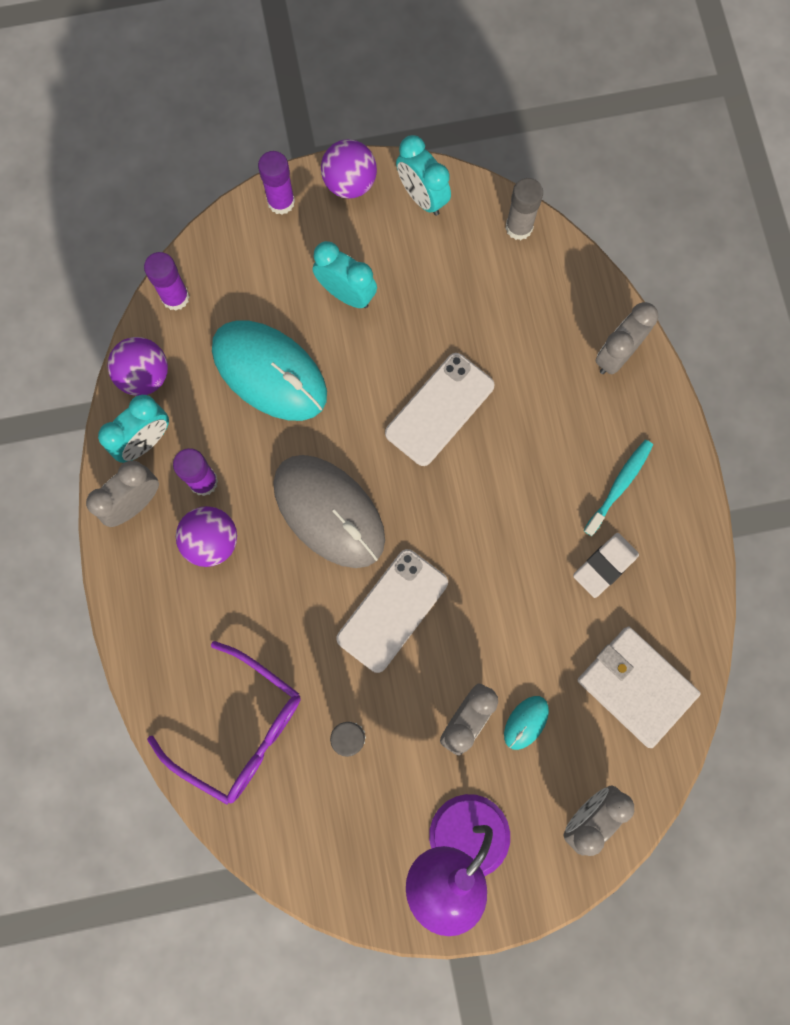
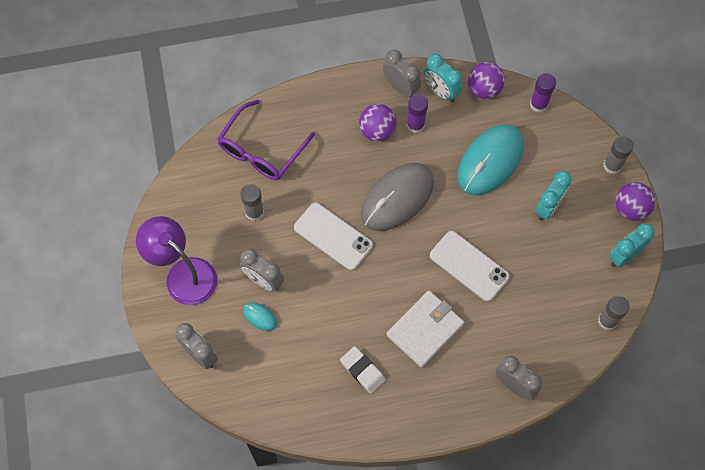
camera: 90 degrees right, 10 degrees down
(281, 202) = (612, 165): purple glue stick -> grey glue stick
(619, 486) = (418, 383): turquoise toothbrush -> none
(636, 686) = (281, 388): white wallet -> white wallet (425, 329)

